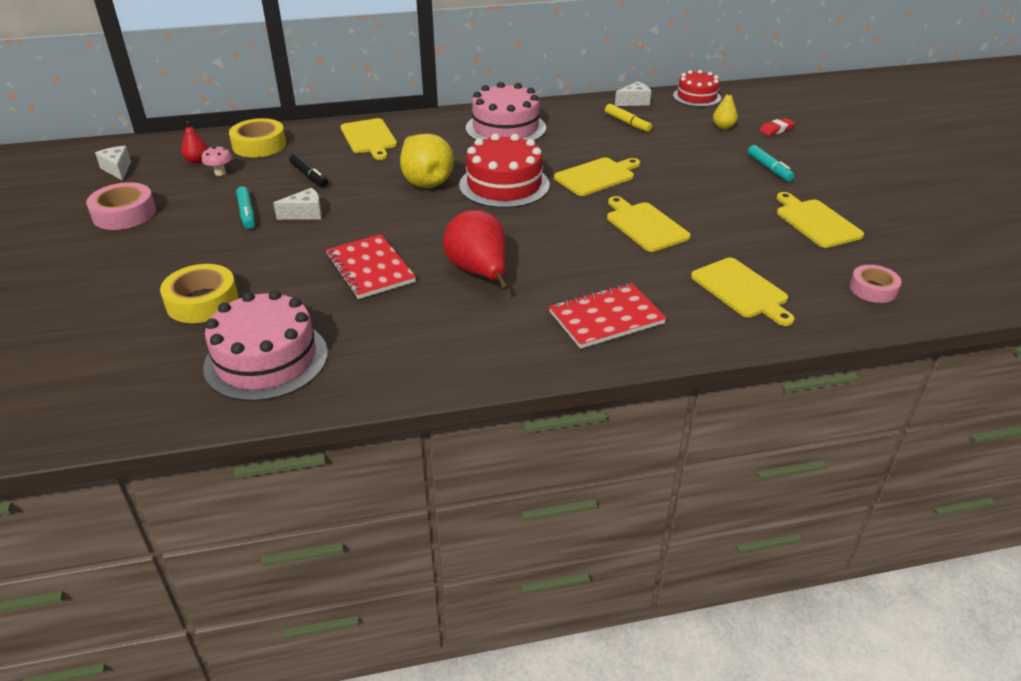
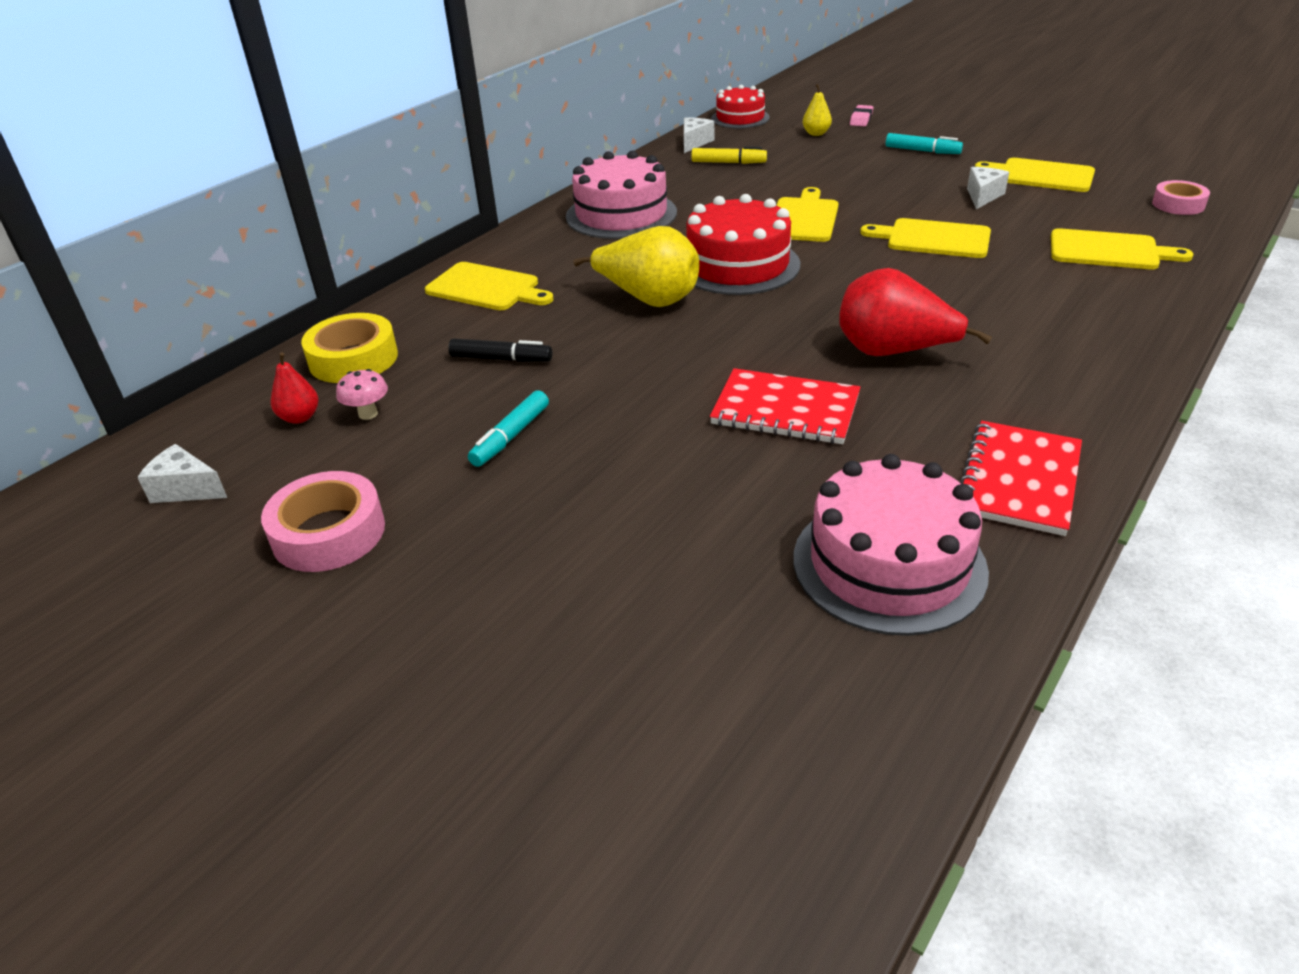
camera: 40 degrees left, 0 degrees up
(202, 301) = (678, 559): yellow tape -> none
(247, 213) = (510, 436): turquoise marker -> turquoise marker turned 90 degrees clockwise
(305, 214) = (587, 398): white cheese -> white cheese (983, 196)
(606, 318) = (1074, 328): red notebook -> red notebook (1019, 480)
(776, 129) = (861, 119): red eraser -> pink eraser

